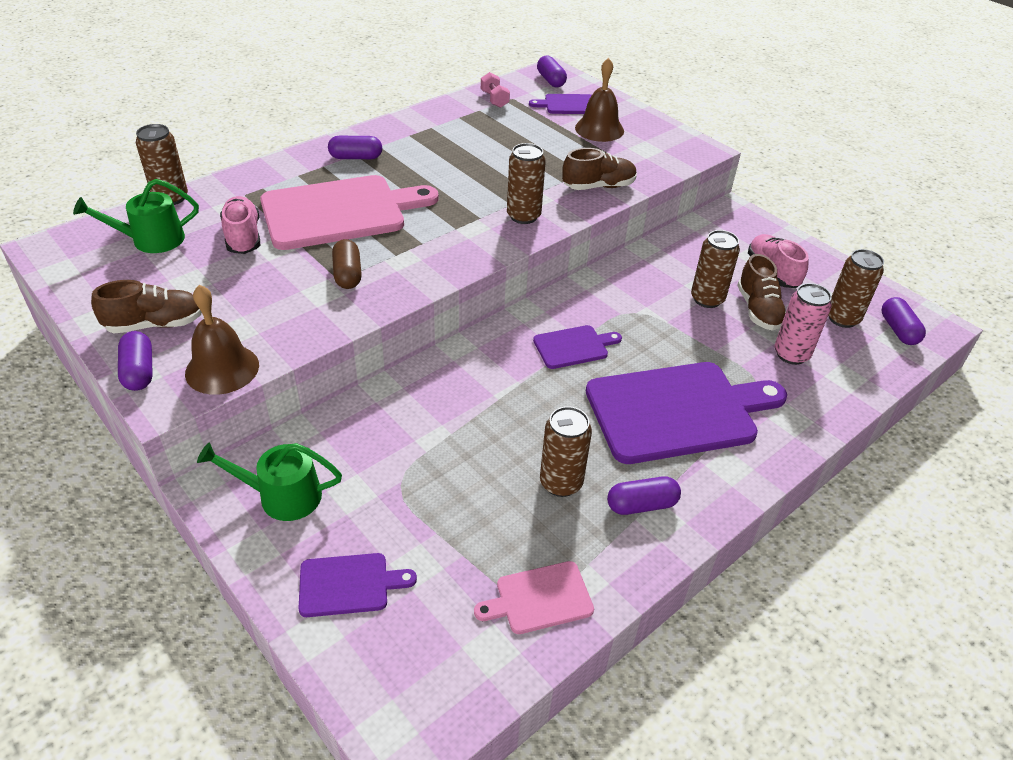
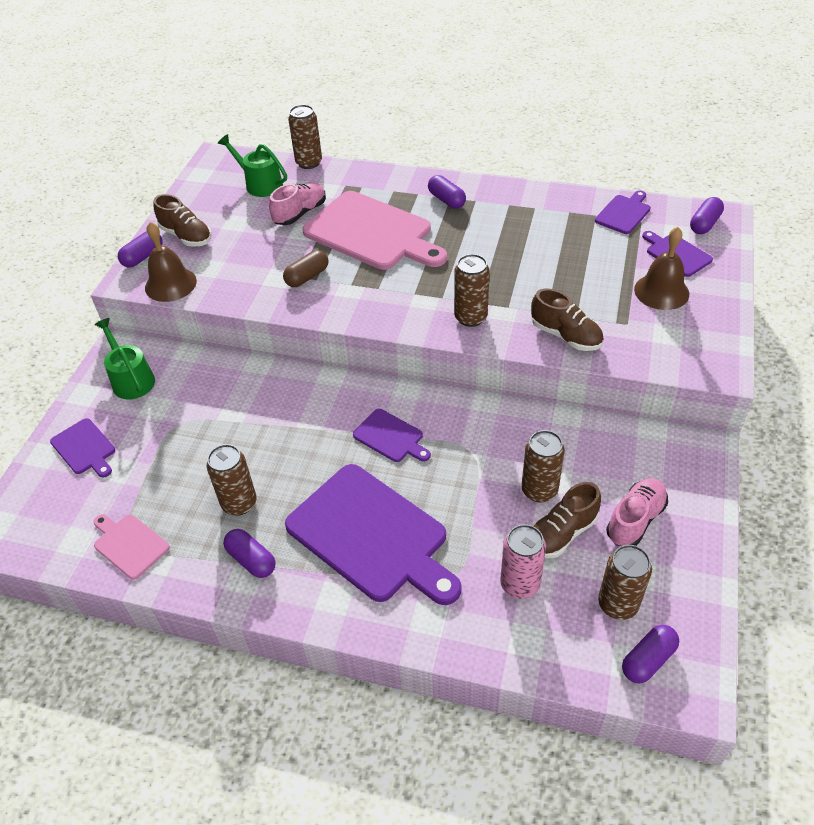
camera: 60 degrees right, 5 degrees up
(494, 99) = (624, 213): pink dumbbell -> purple cutting board

